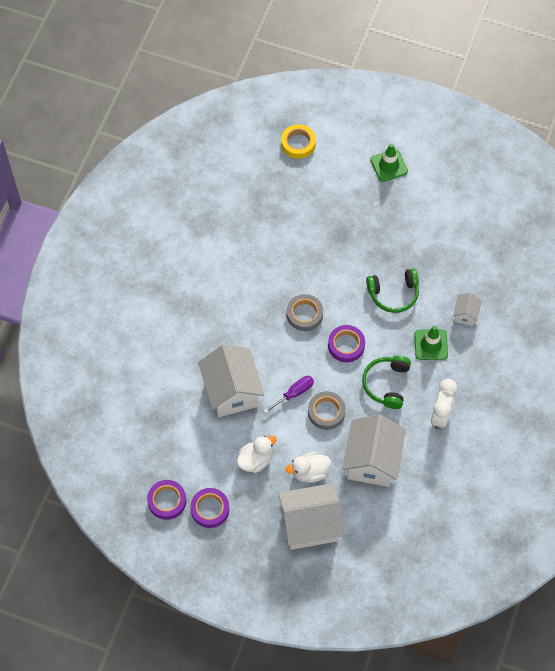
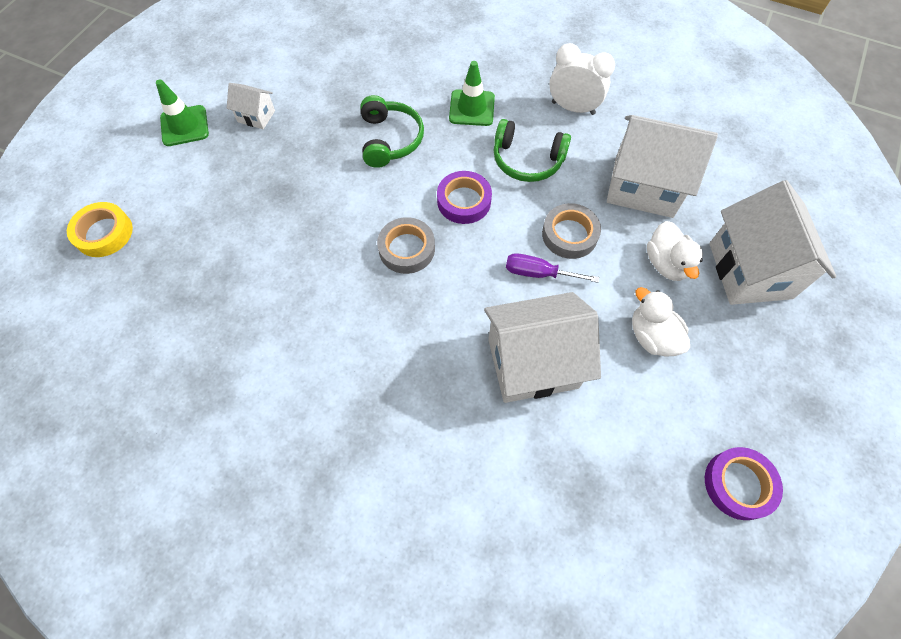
camera: 85 degrees left, 0 degrees up
(210, 509) = (744, 412): purple tape -> none
(294, 393) = (538, 273): purple screwdriver -> purple screwdriver turned 45 degrees counterclockwise
(465, 314) = (432, 70): white house -> white house (256, 116)

